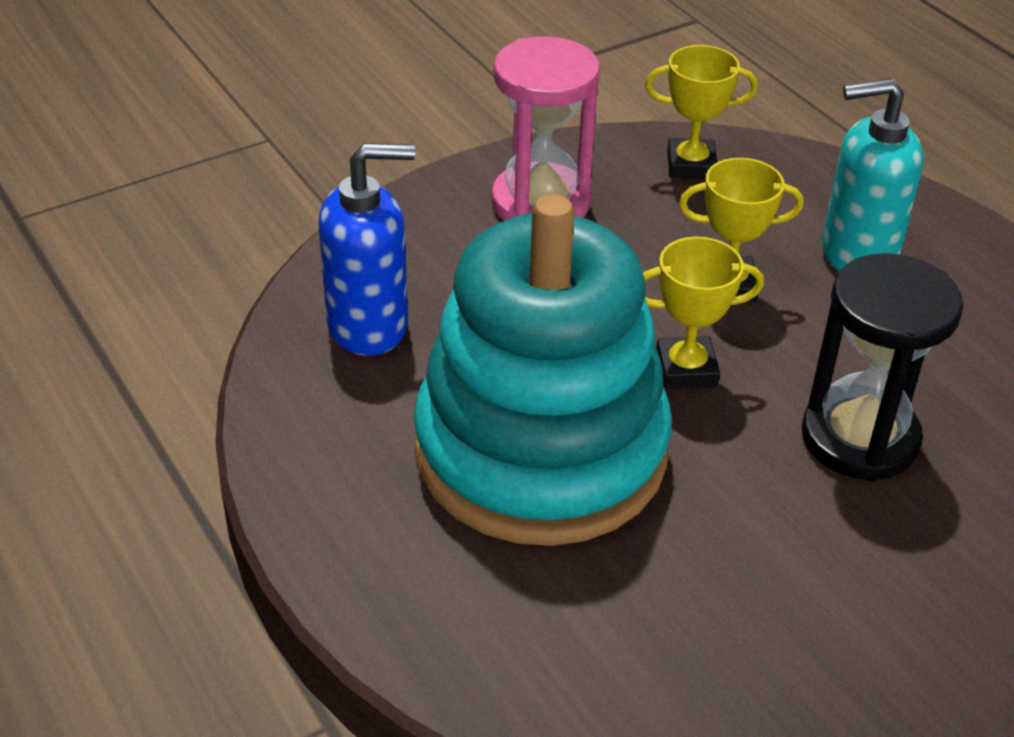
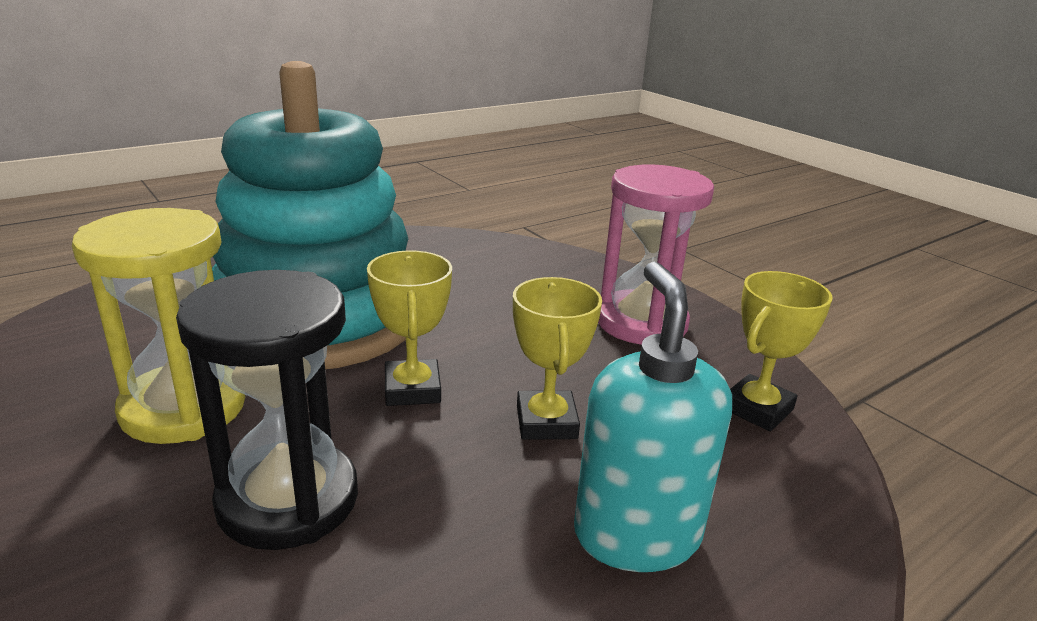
camera: 85 degrees right, 15 degrees down
(369, 325) = (465, 259): blue soap dispenser -> none
(691, 165) = (757, 409): yellow trophy -> yellow trophy turned 45 degrees clockwise
(741, 535) = (183, 408): none -> yellow hourglass

